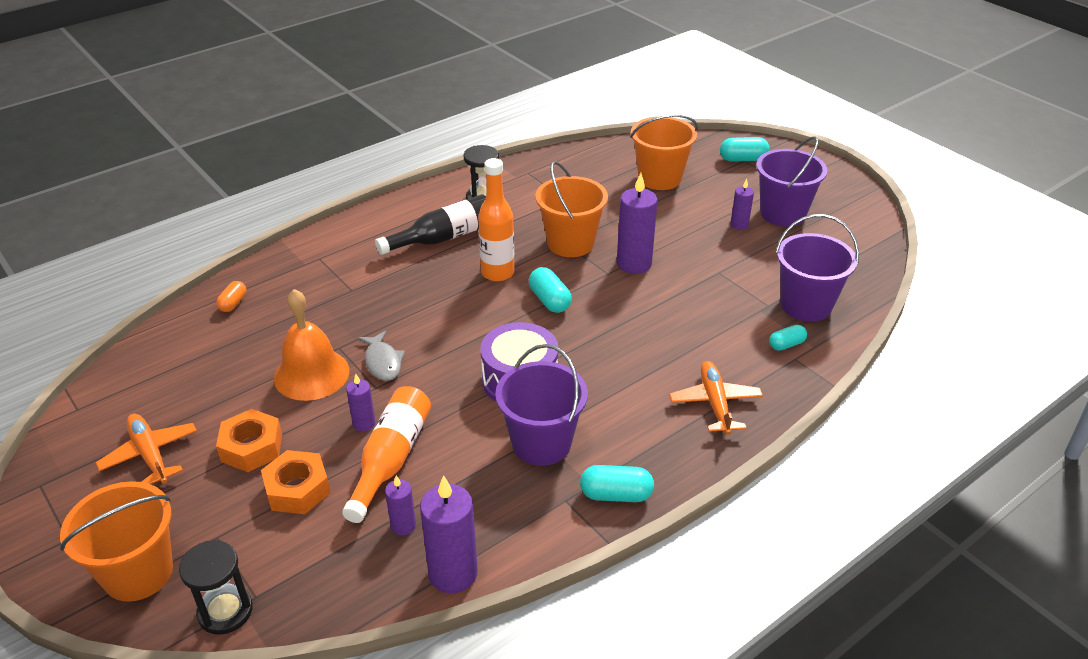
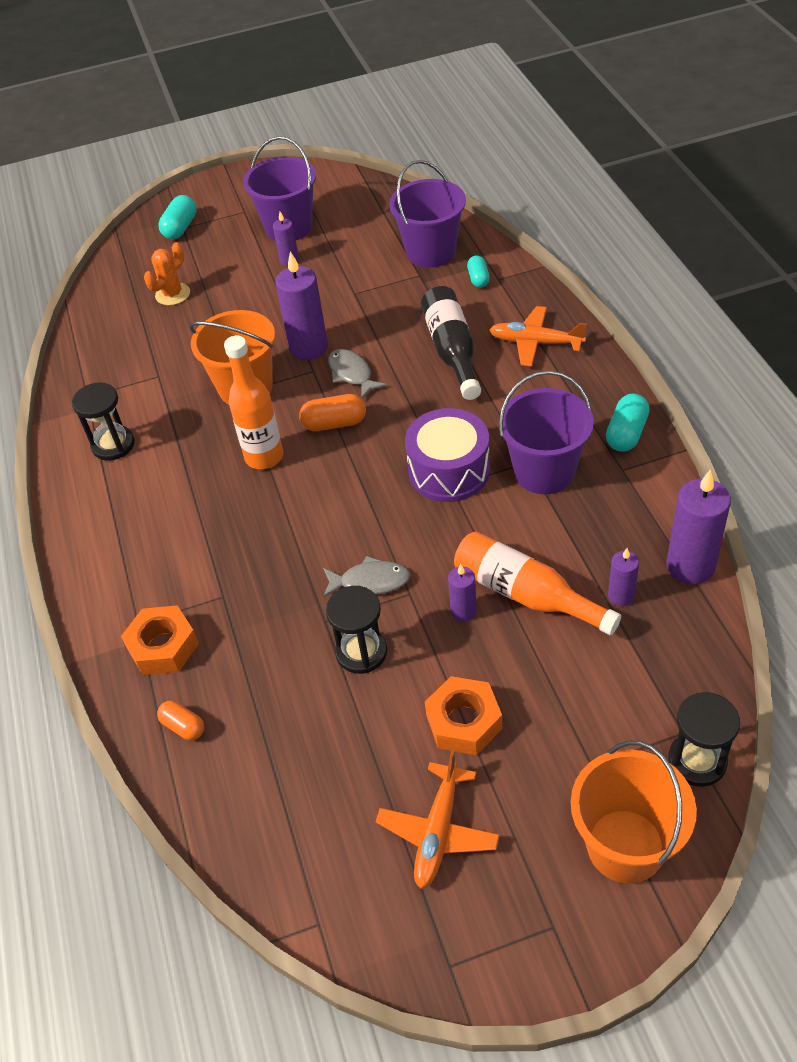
camera: 65 degrees left, 10 degrees up
(150, 454) = (438, 832): orange plane -> orange plane turned 60 degrees counterclockwise
(297, 489) = (543, 682): orange nut -> orange nut (163, 647)
(311, 374) = (361, 652): orange bell -> black hourglass
(444, 238) = (170, 493): black bottle -> black bottle (452, 351)
(549, 300) = (334, 424): turquoise capsule -> orange capsule
(613, 296) = (352, 374): none -> grey fish
(659, 178) = (172, 294): orange bucket -> orange cactus

